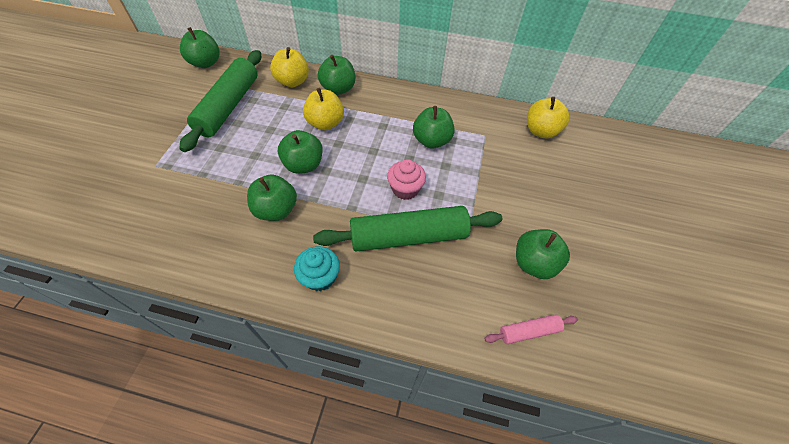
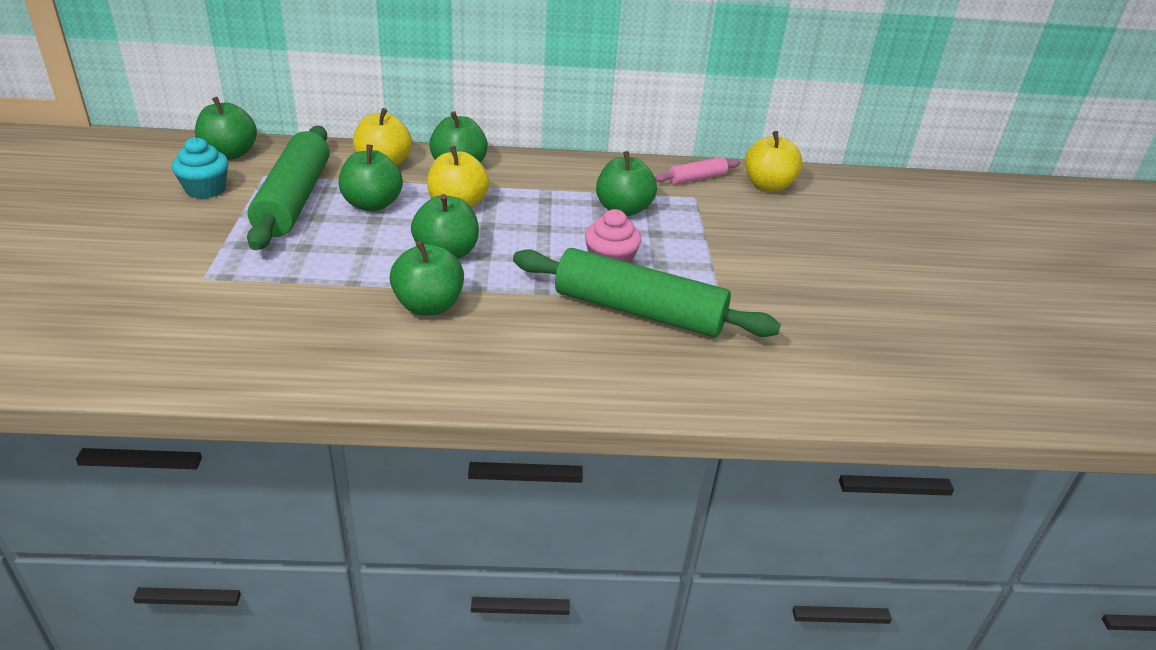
camera: 15 degrees left, 20 degrees down
(320, 277) = (531, 369): turquoise cupcake -> turquoise cupcake (205, 190)
(408, 236) = (639, 311): green rolling pin -> green rolling pin turned 45 degrees clockwise
(529, 331) = (845, 384): pink rolling pin -> pink rolling pin (696, 178)
(534, 263) = (820, 317): green apple -> green apple (372, 204)

